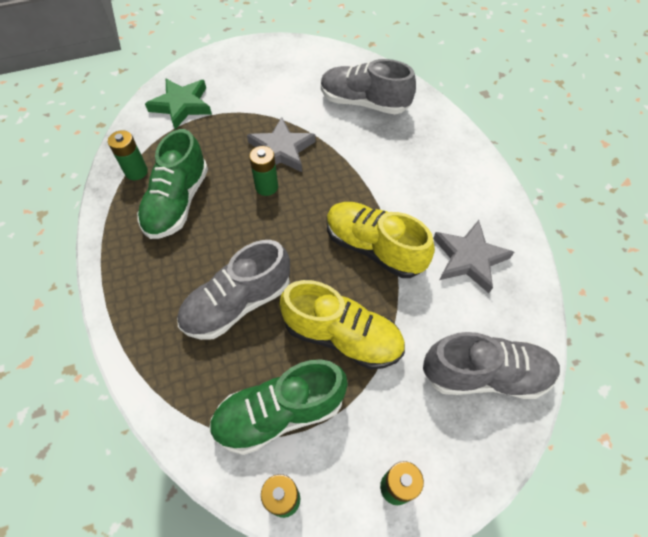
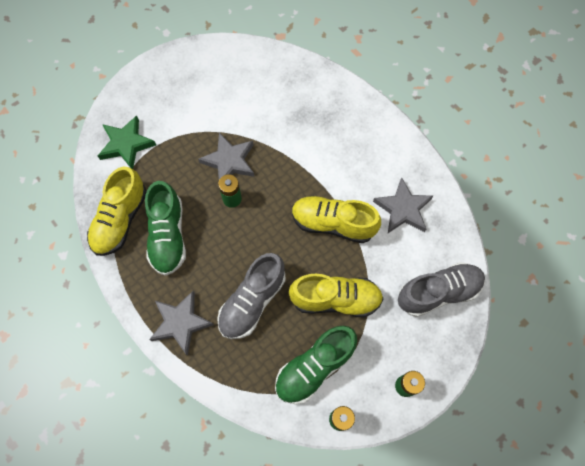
camera: 20 degrees left, 10 degrees up
(136, 172) = (120, 220): green battery -> yellow shoe
(142, 299) = (180, 323): none -> grey star
(364, 103) = (278, 94): grey shoe -> none

